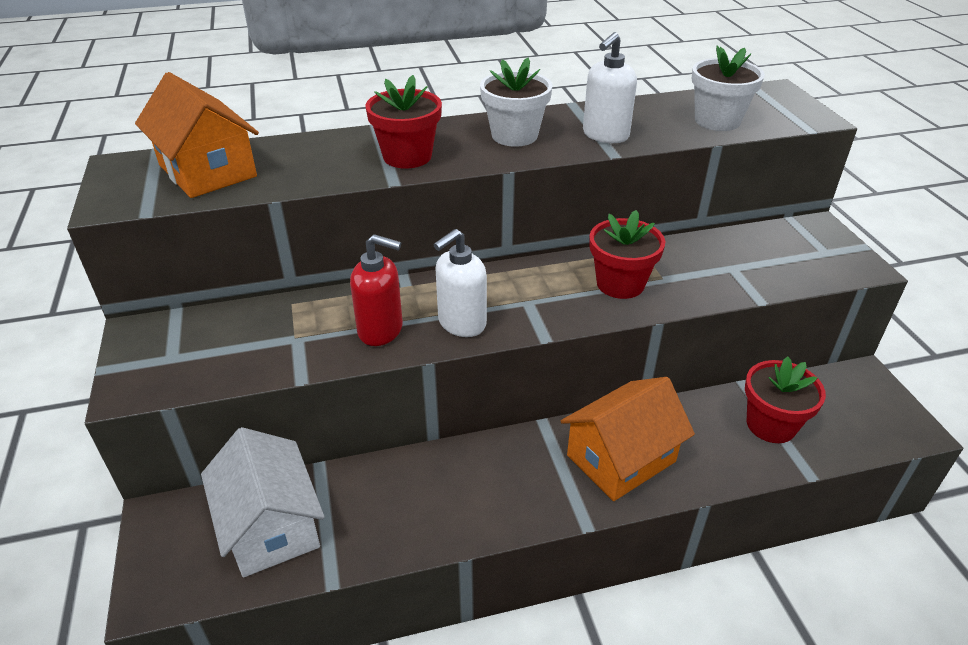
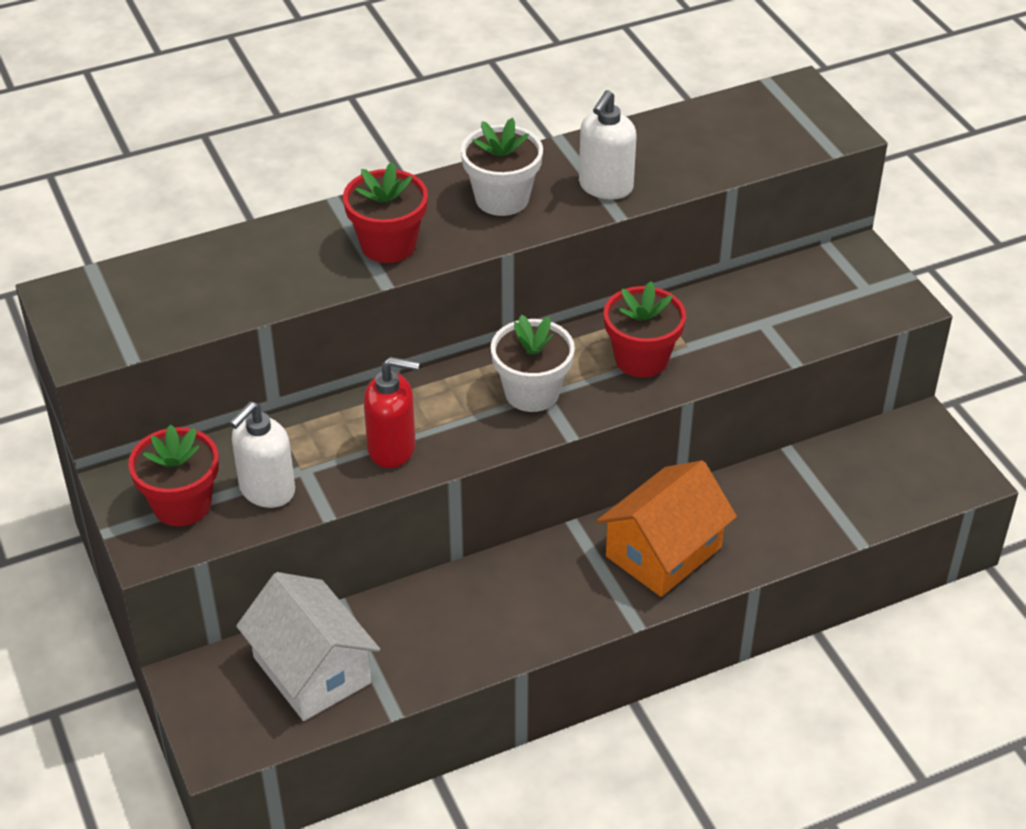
camera: 10 degrees left, 5 degrees up
(207, 170) = (169, 291): orange house -> none
(461, 323) = (477, 429): white soap dispenser -> white soap dispenser (266, 490)
(717, 121) = (730, 149): white flower pot -> white flower pot (532, 392)
(771, 425) = (820, 493): red flower pot -> red flower pot (182, 504)

